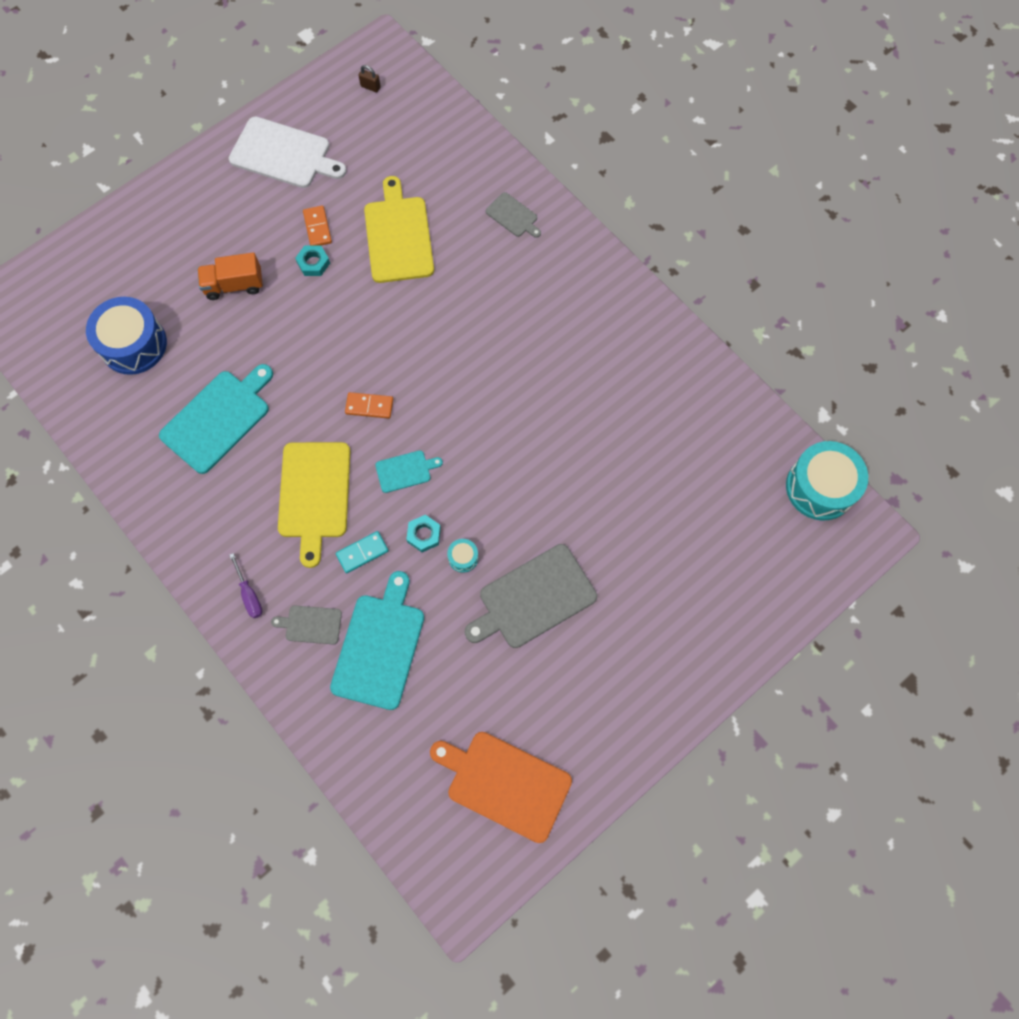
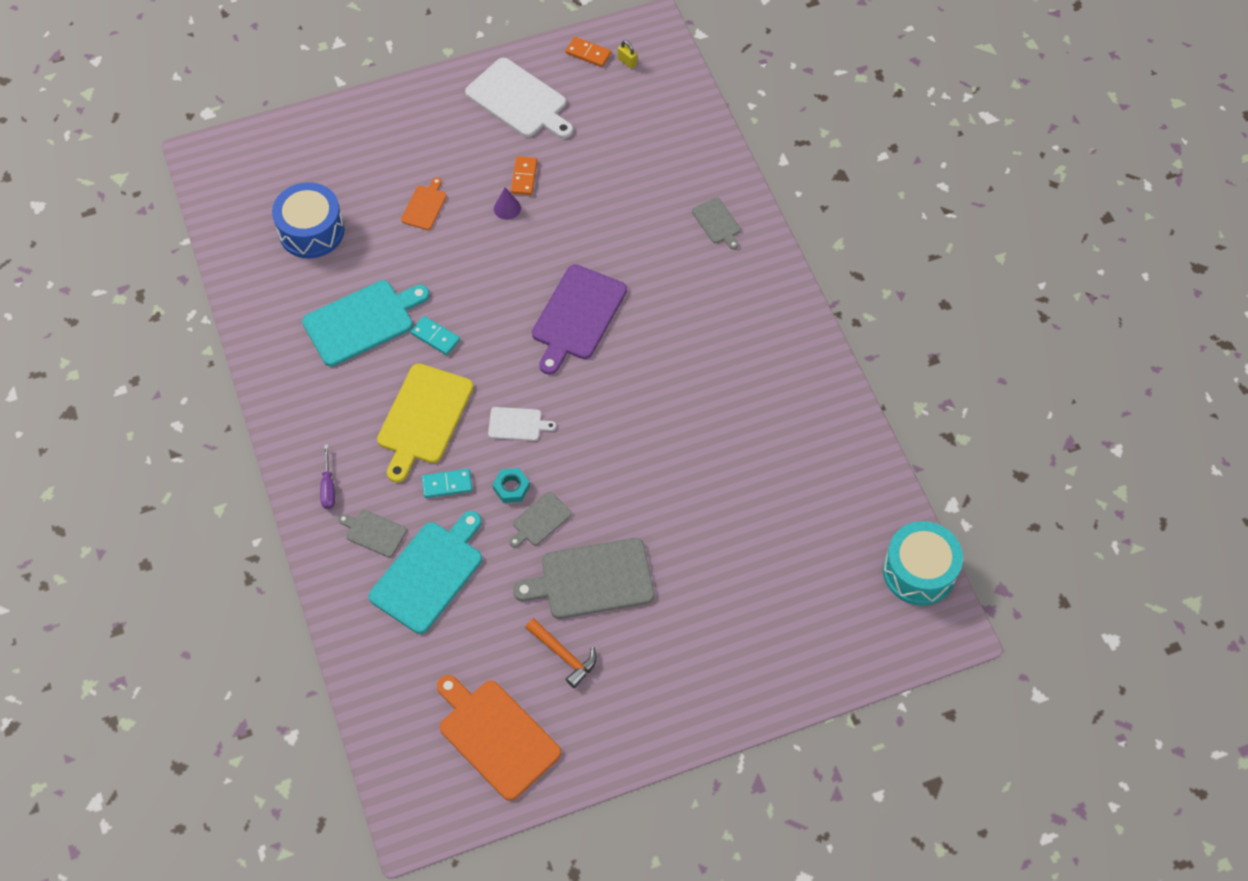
camera: 20 degrees right, 10 degrees down
(234, 285) = (425, 206): orange truck -> orange cutting board
(294, 411) = (435, 337): none -> turquoise domino
(313, 263) = (507, 208): turquoise nut -> purple cone
(369, 406) = (507, 355): orange domino -> orange domino (588, 53)
(370, 87) = (627, 62): brown padlock -> yellow padlock
(398, 236) = (598, 208): yellow cutting board -> none
(405, 471) = (517, 424): turquoise cutting board -> white cutting board
(420, 347) = (577, 316): none -> purple cutting board
(463, 558) = (540, 520): turquoise drum -> grey cutting board
(536, 681) = (564, 655): none -> orange hammer

